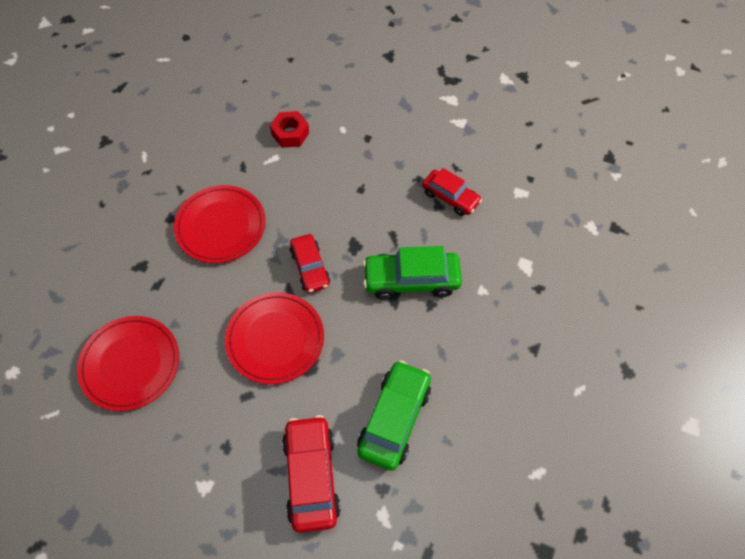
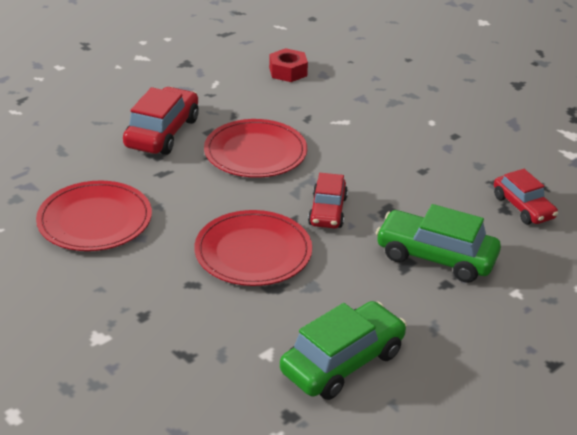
camera: 25 degrees right, 25 degrees down
(290, 134) = (373, 109): red nut -> red nut (288, 72)
(311, 476) = (217, 373): red car -> red car (162, 133)

